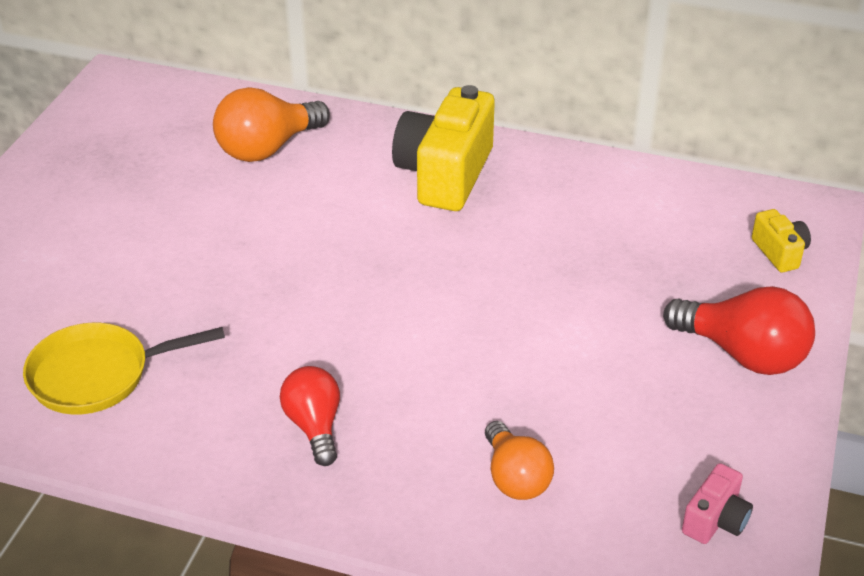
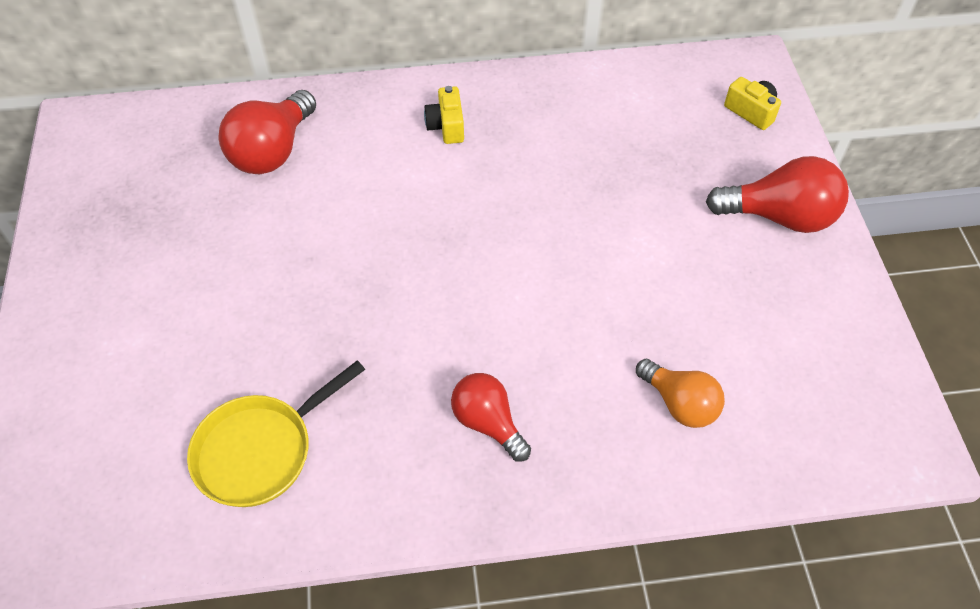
camera: 25 degrees left, 15 degrees up
(267, 148) = (272, 151): orange light bulb -> red light bulb
(445, 174) = (446, 126): yellow camera -> yellow camera, size x0.47
(715, 520) = (848, 378): pink camera -> none

